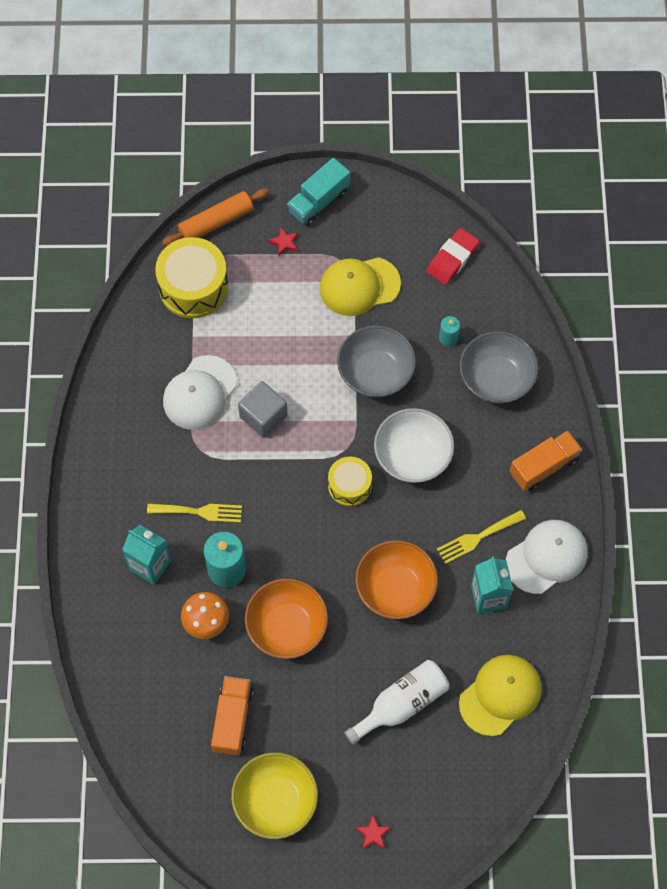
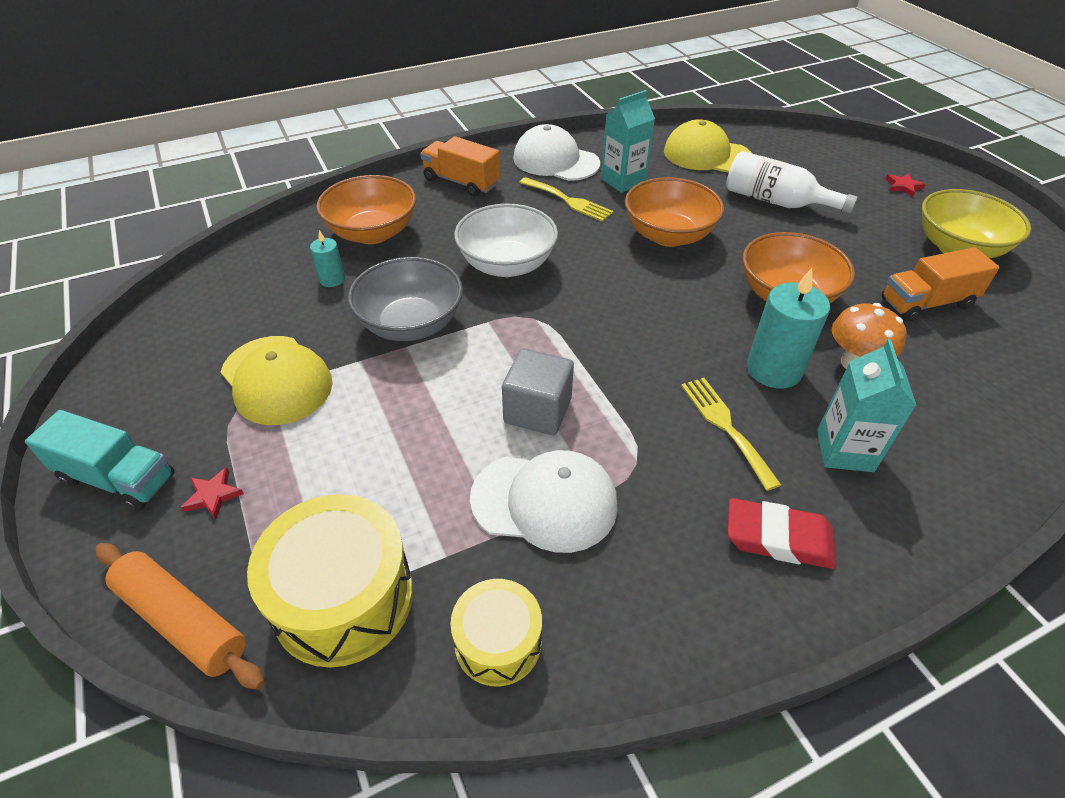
camera: 115 degrees left, 20 degrees down
(349, 486) = (579, 300): yellow drum -> yellow drum (498, 642)
(452, 259) = (207, 306): red eraser -> red eraser (778, 538)
(496, 379) = (372, 233): grey bowl -> orange bowl

